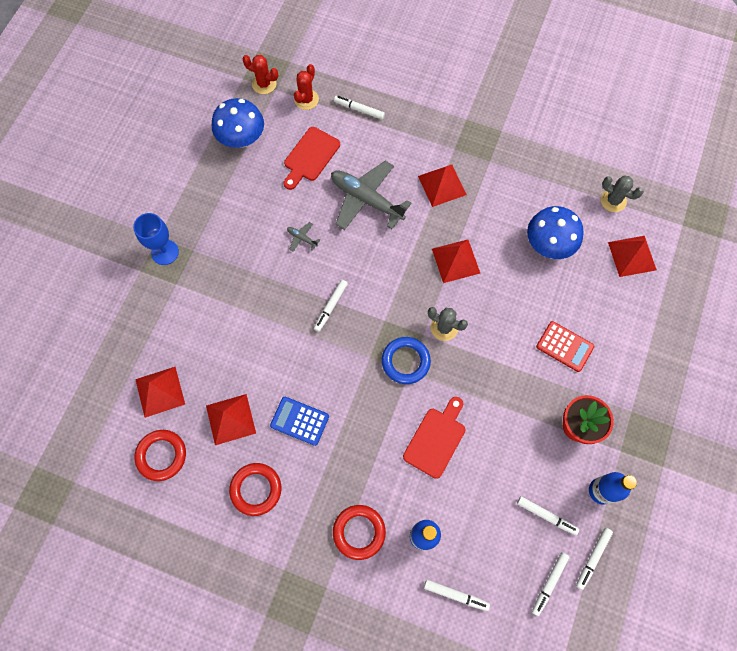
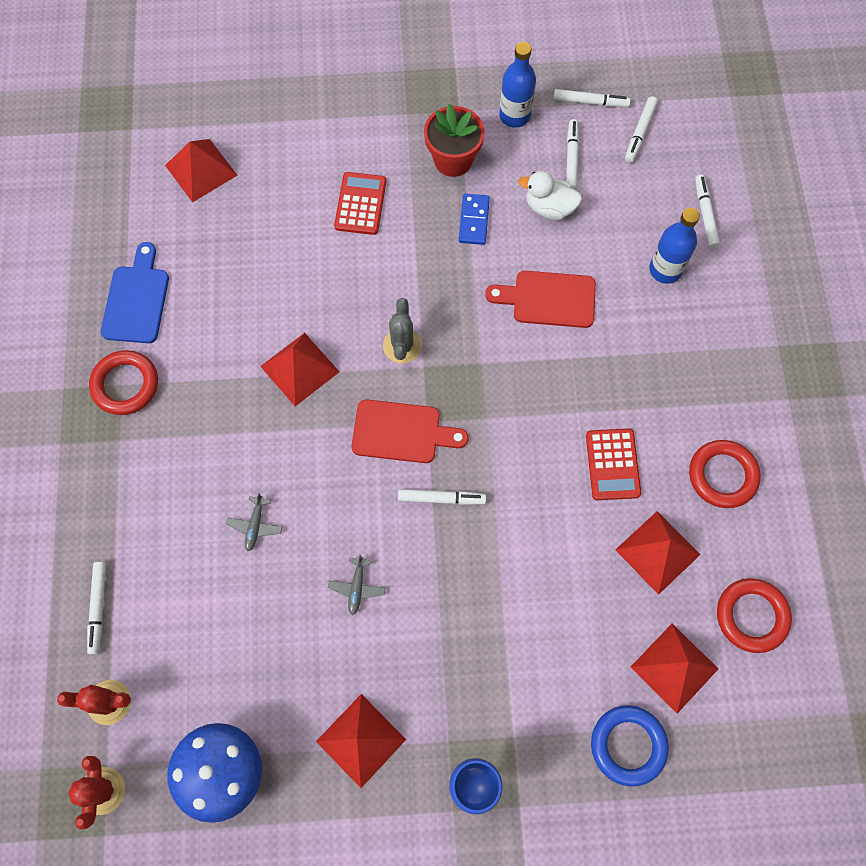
camera: 115 degrees left, 0 degrees up
(299, 421) = (613, 464): blue calculator -> red calculator
(310, 156) = (214, 643): red cutting board -> red cutting board (402, 432)
(359, 532) = (700, 337): red ring -> red ring (125, 385)
(366, 200) = (255, 525): grey plane -> grey plane, size x0.41
(405, 361) = (470, 372): blue ring -> blue ring (628, 745)
(442, 185) = (188, 432): red pyramid -> red pyramid (361, 740)
(509, 477) = (549, 207): none -> white duck
(520, 417) = (474, 220): none -> blue domino
(545, 187) = (137, 300): none -> blue cutting board
(548, 244) = (225, 267): blue mushroom -> none
(549, 583) = (640, 133): white marker -> white marker turned 105 degrees clockwise
(613, 201) = (126, 214): grey cactus -> none

